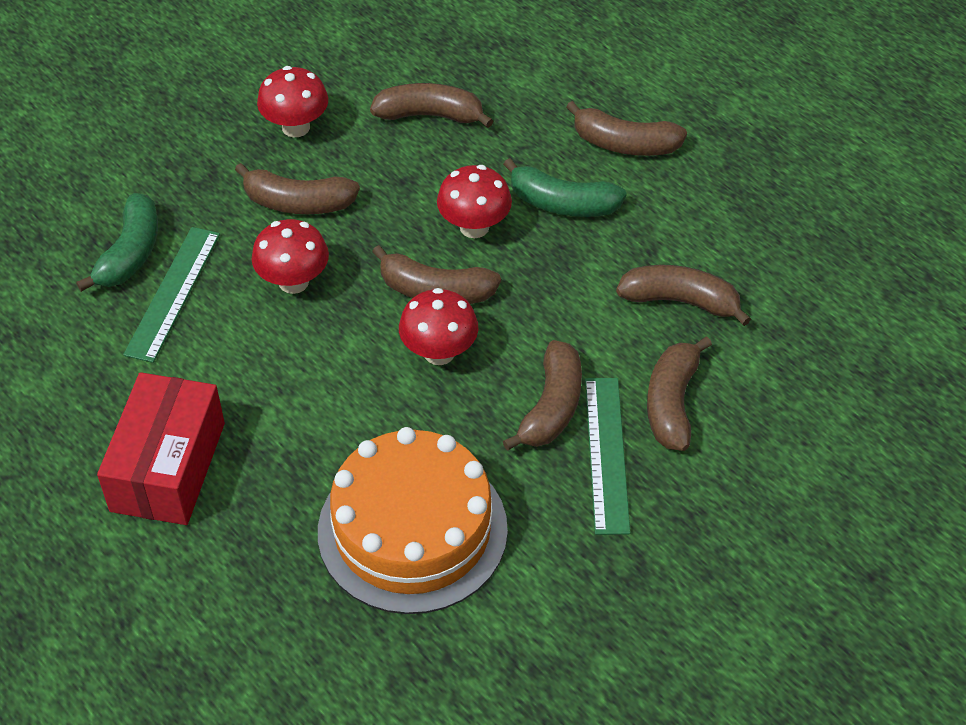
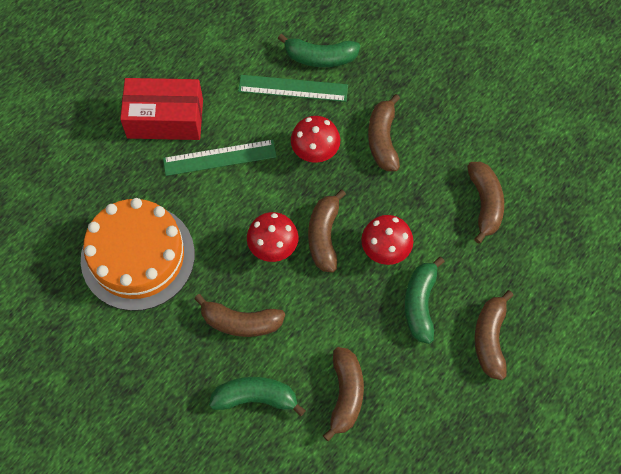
camera: 80 degrees right, 15 degrees up
(296, 127) = (451, 123): red mushroom -> none
(607, 454) = (208, 361): green ruler -> green ruler (219, 158)
(672, 403) = (256, 398): brown banana -> green banana

